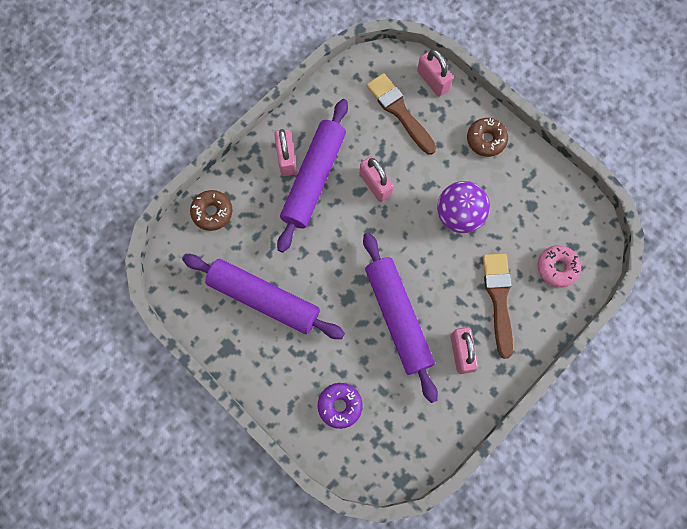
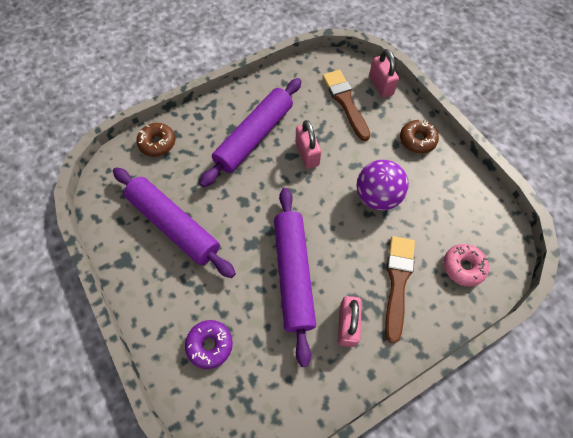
camera: 15 degrees right, 10 degrees down
(286, 158) = (236, 116): pink padlock -> none

